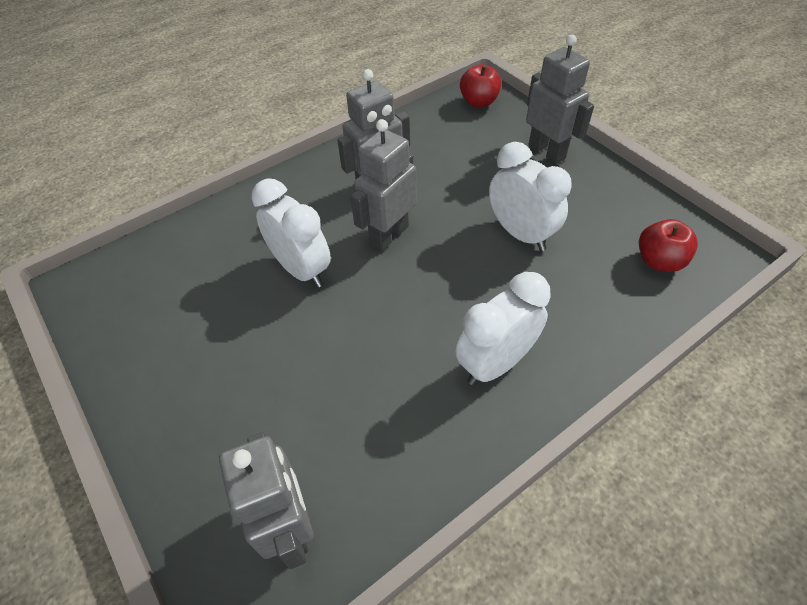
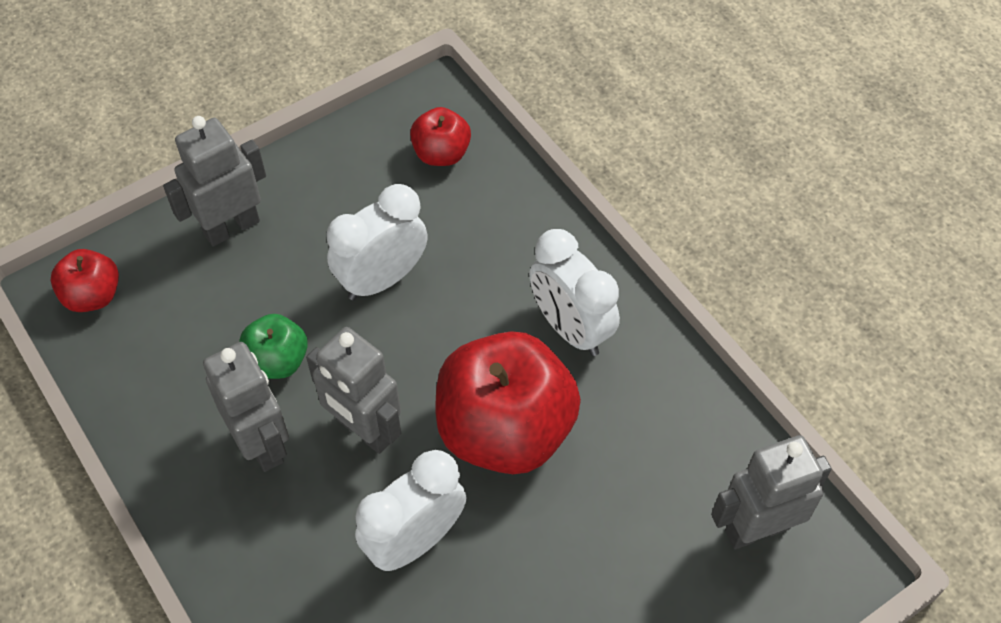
camera: 90 degrees left, 5 degrees up
(391, 319) = (505, 430): none -> red apple
(441, 186) = (277, 361): none -> green apple

